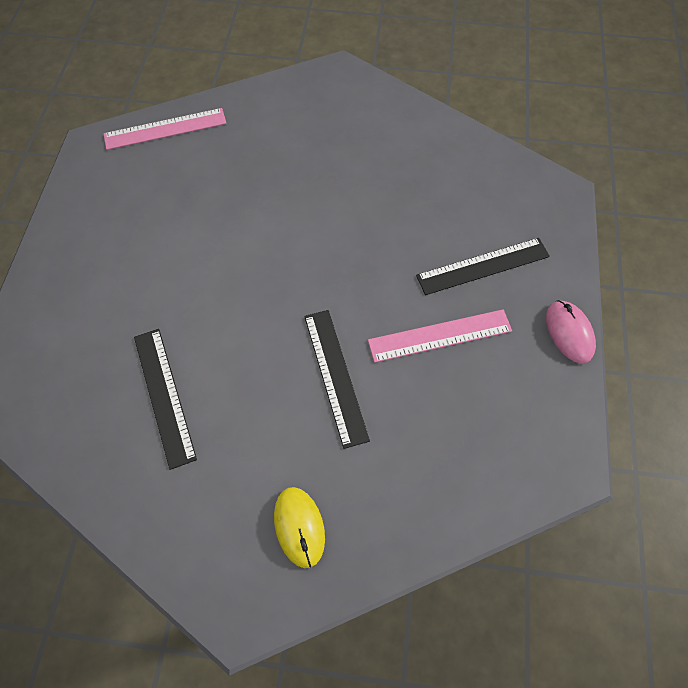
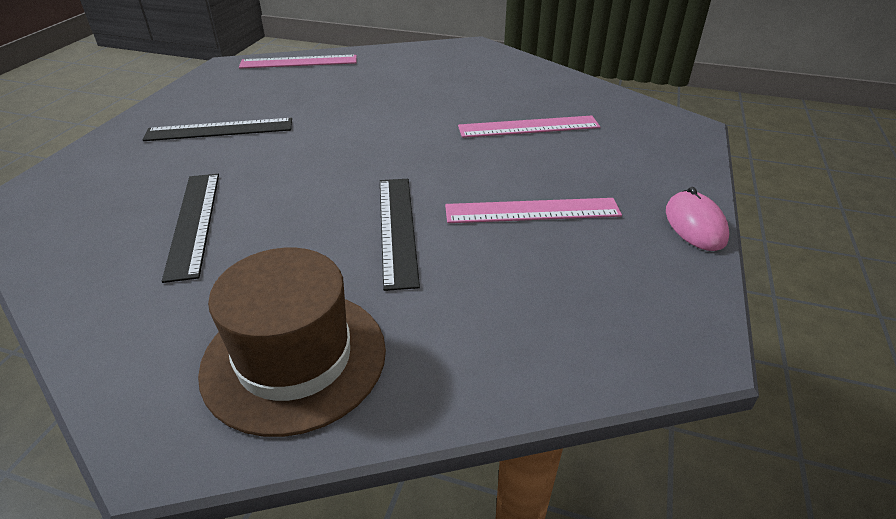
camera: 10 degrees right, 25 degrees down
(299, 527) = (294, 358): yellow mouse -> brown hat
(418, 214) = (528, 127): none -> pink ruler
(483, 266) = (593, 166): black ruler -> black ruler (219, 130)

